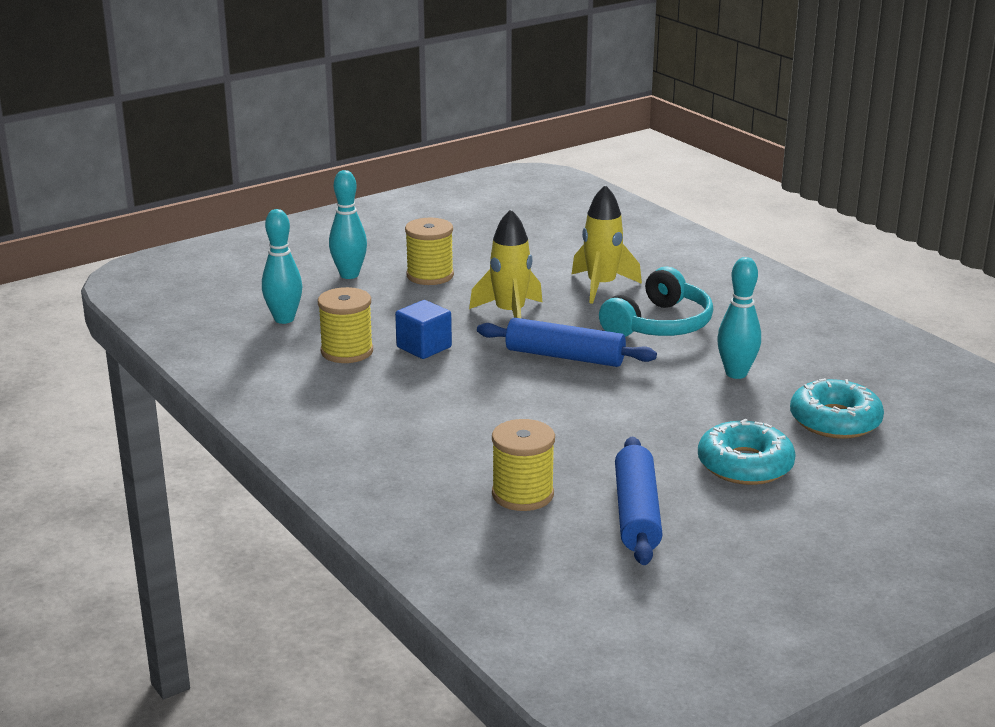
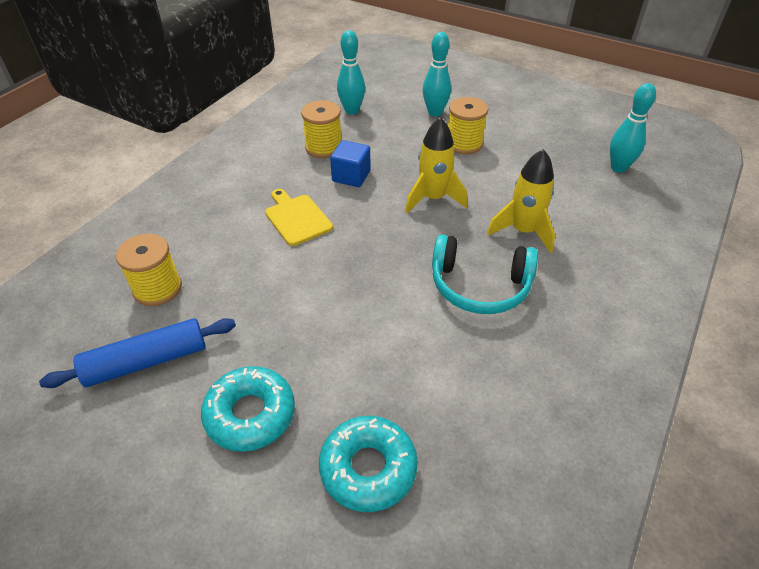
camera: 65 degrees right, 20 degrees up
(471, 392) = (297, 218): none -> yellow cutting board
(565, 356) = (382, 247): blue rolling pin -> none
(736, 373) = (420, 363): turquoise bowling pin -> turquoise bowling pin (618, 168)

